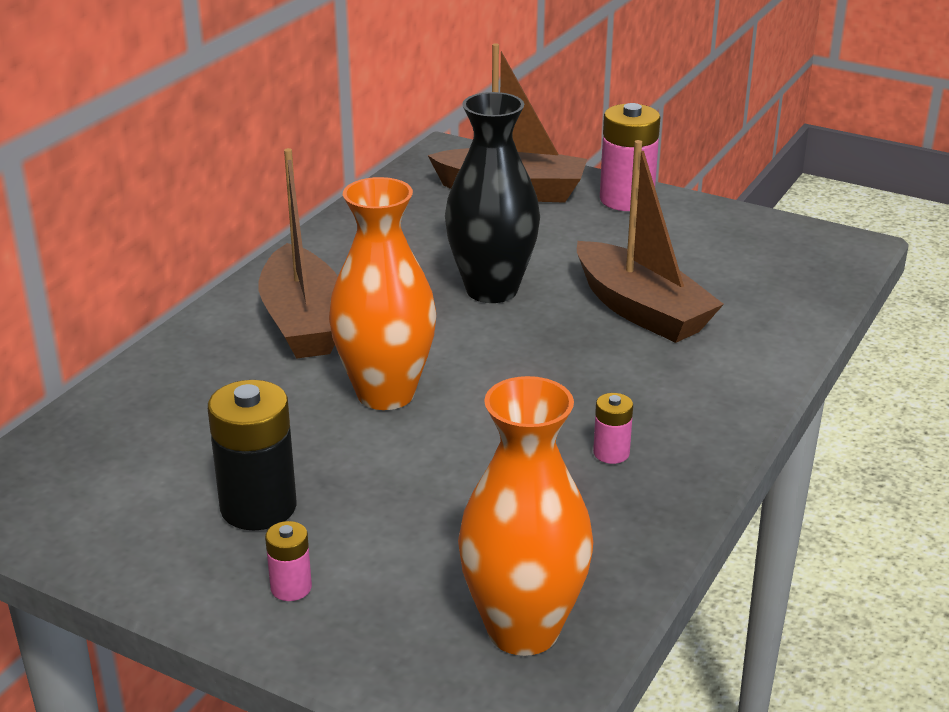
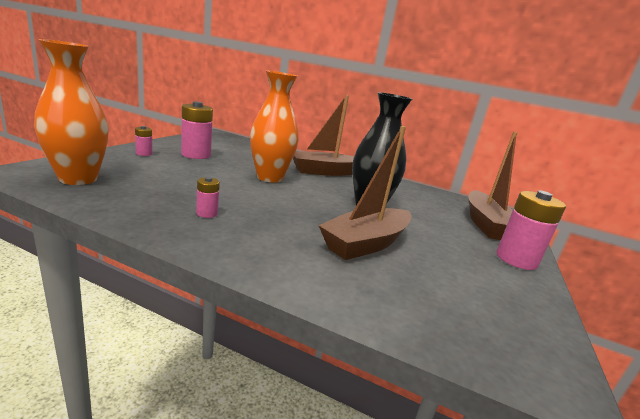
camera: 80 degrees right, 10 degrees down
(258, 507) = (196, 155): black battery -> pink battery

